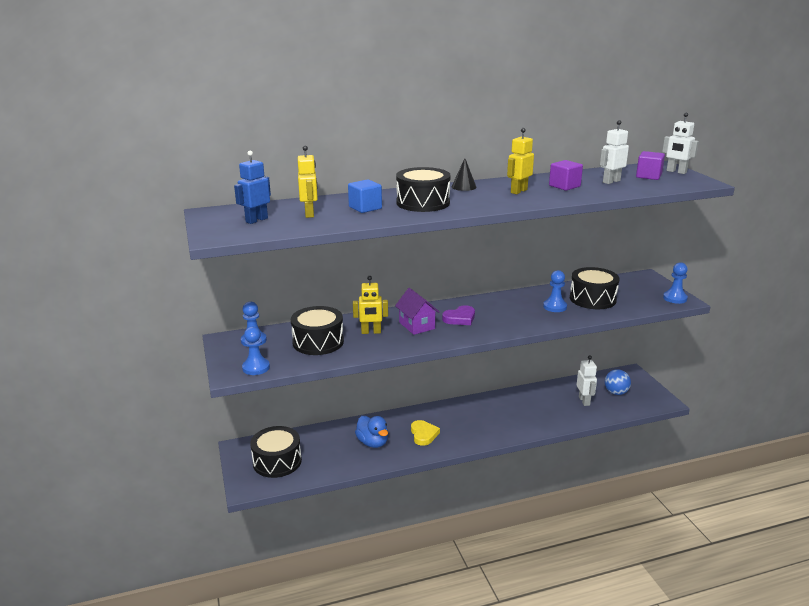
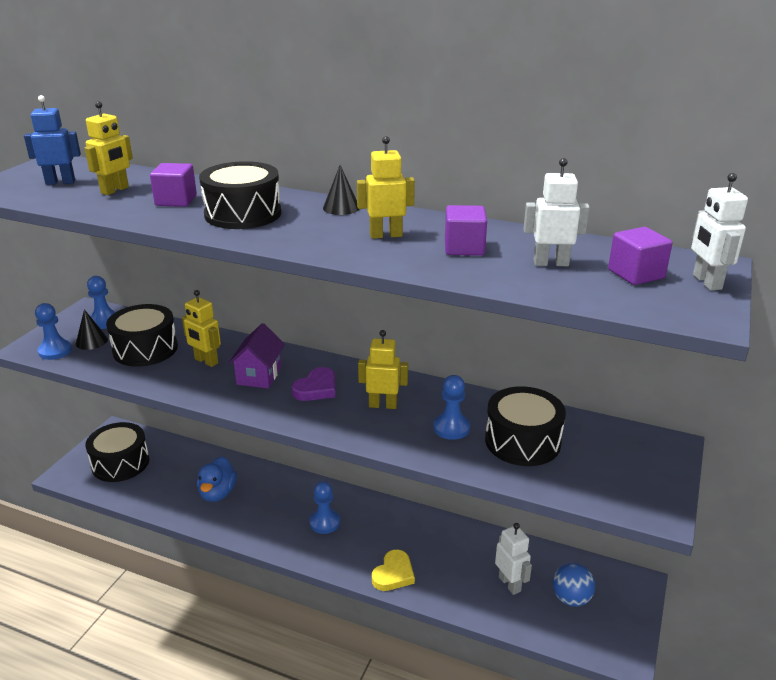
camera: 40 degrees right, 5 degrees up
(270, 353) = (91, 341): none -> black cone
(365, 208) = (176, 200): blue cube -> purple cube
(423, 434) = (273, 514): yellow heart -> yellow heart (393, 574)
(460, 318) = (316, 388): purple heart -> purple heart turned 60 degrees counterclockwise
(506, 311) = (383, 405): none -> yellow robot
(584, 401) = (510, 584): white robot -> white robot turned 60 degrees counterclockwise
(675, 298) = (651, 502): blue pawn -> blue pawn (324, 522)

